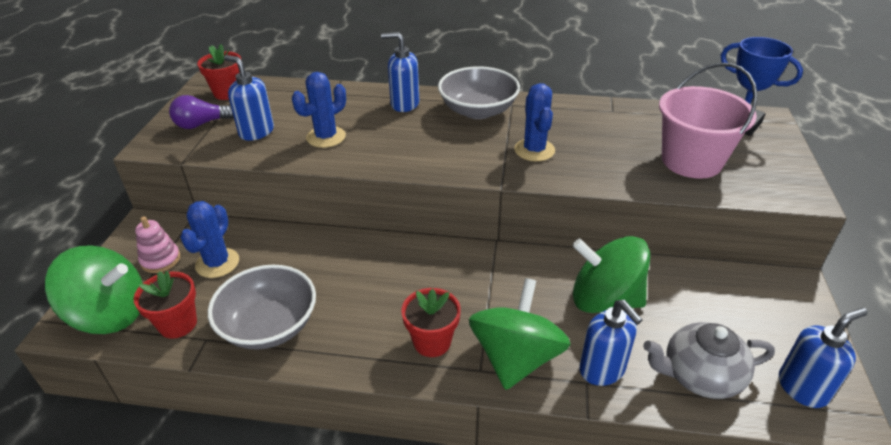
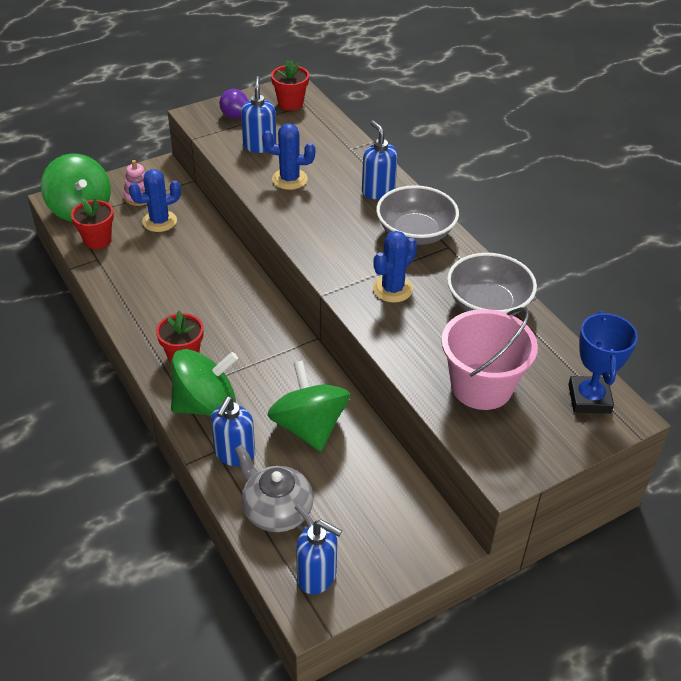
camera: 50 degrees right, 5 degrees up
(269, 326) = (130, 277): grey bowl -> grey bowl (488, 304)

